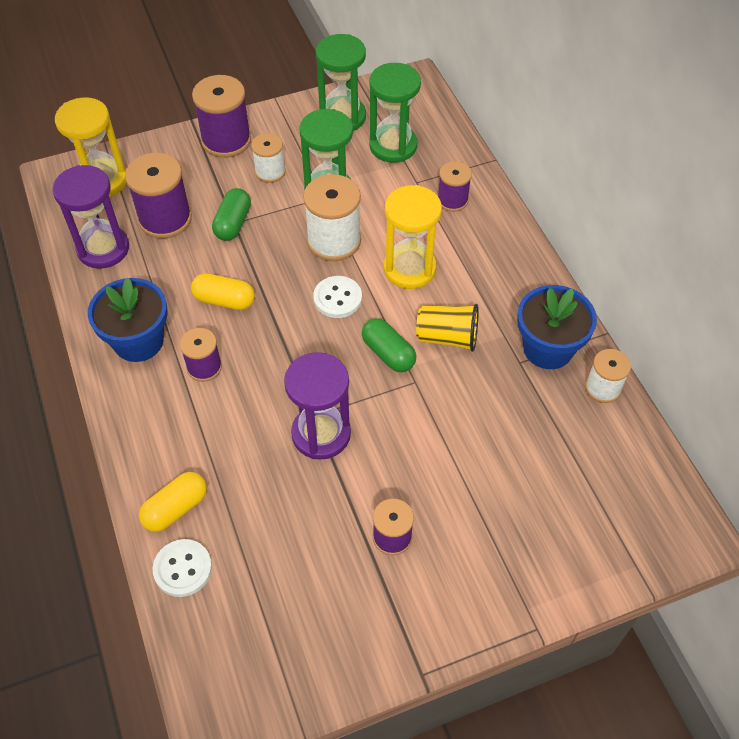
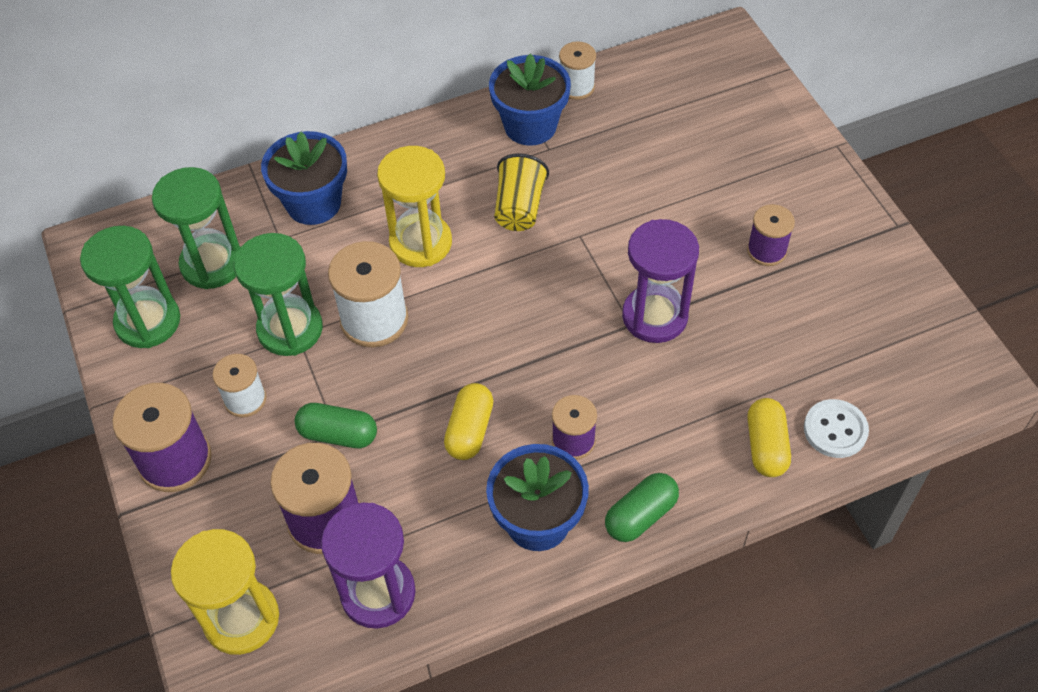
camera: 90 degrees left, 0 degrees up
(176, 508) = (766, 446): yellow capsule -> yellow capsule turned 45 degrees clockwise
(337, 298) = (465, 311): white button -> none
(388, 353) = (543, 260): green capsule -> green capsule (640, 515)
(452, 200) = (313, 203): purple spool -> blue flower pot

